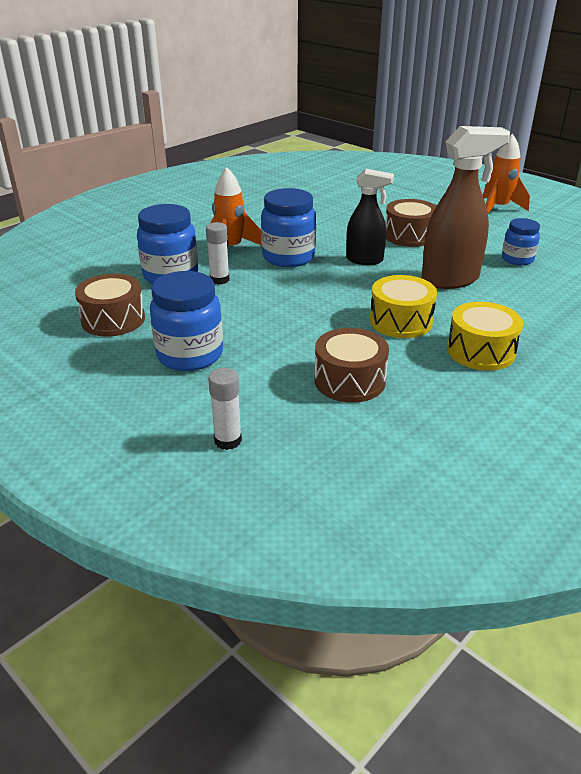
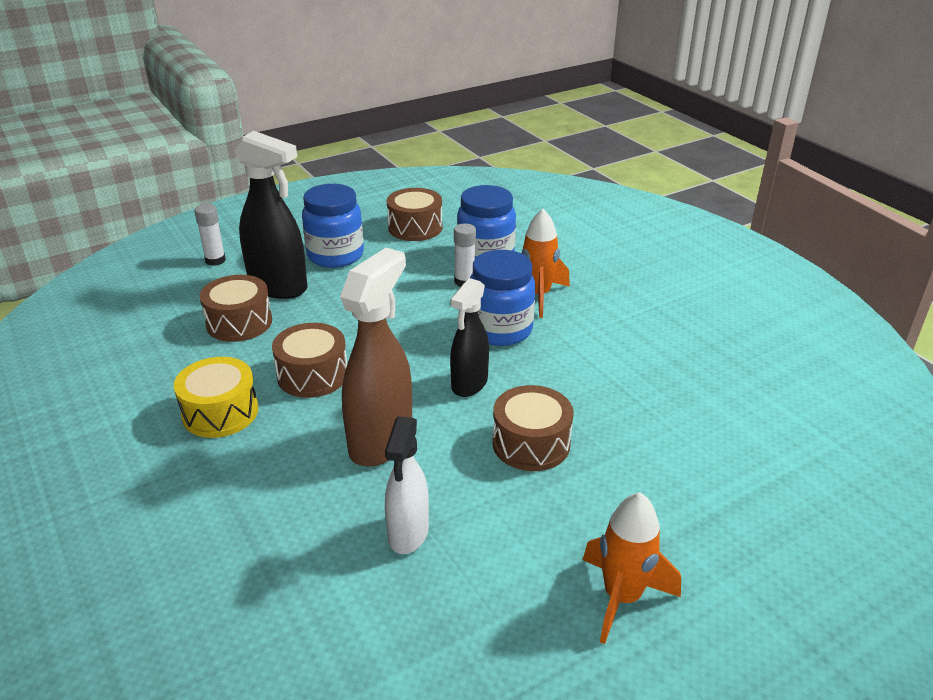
camera: 105 degrees right, 0 degrees up
(271, 374) = (279, 287): none -> black spray bottle
(400, 321) = (312, 375): yellow drum -> brown drum
(450, 280) = (381, 441): brown spray bottle -> brown spray bottle turned 150 degrees counterclockwise
(517, 259) = (408, 534): blue jar -> white spray bottle

